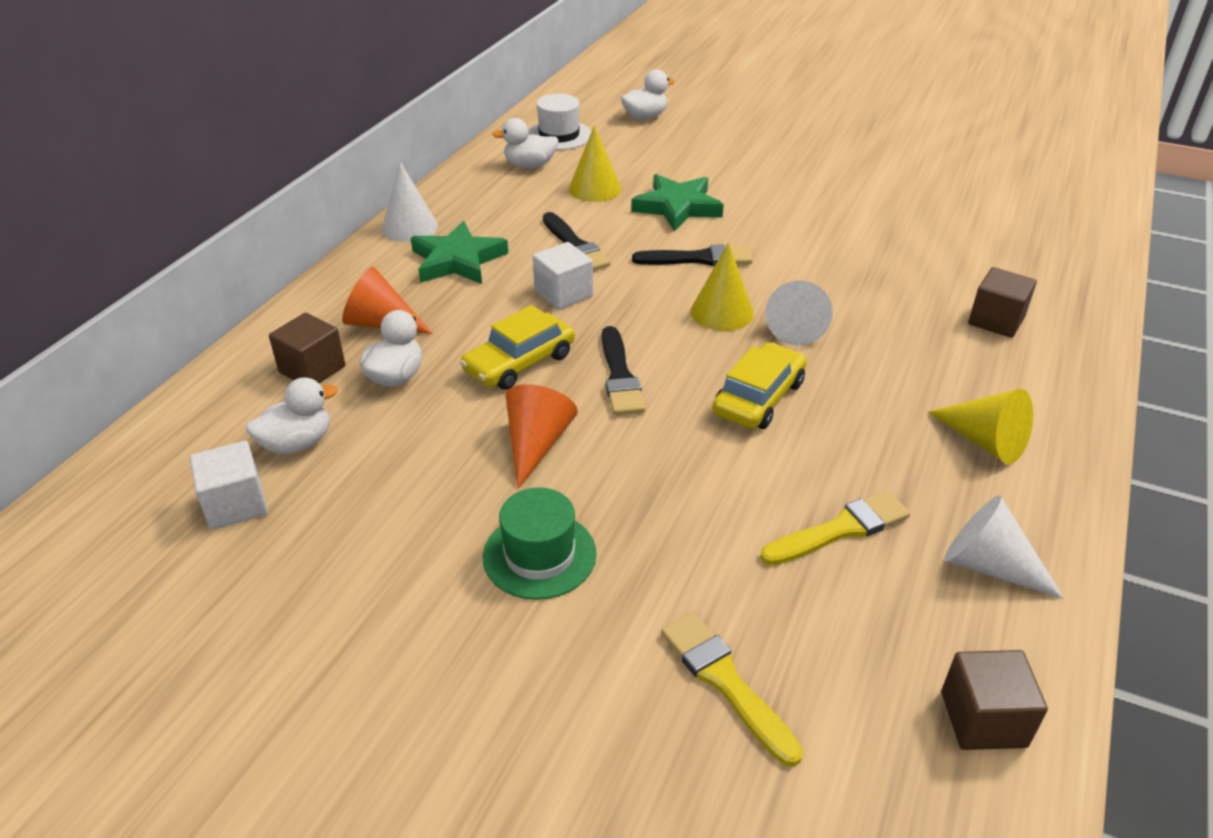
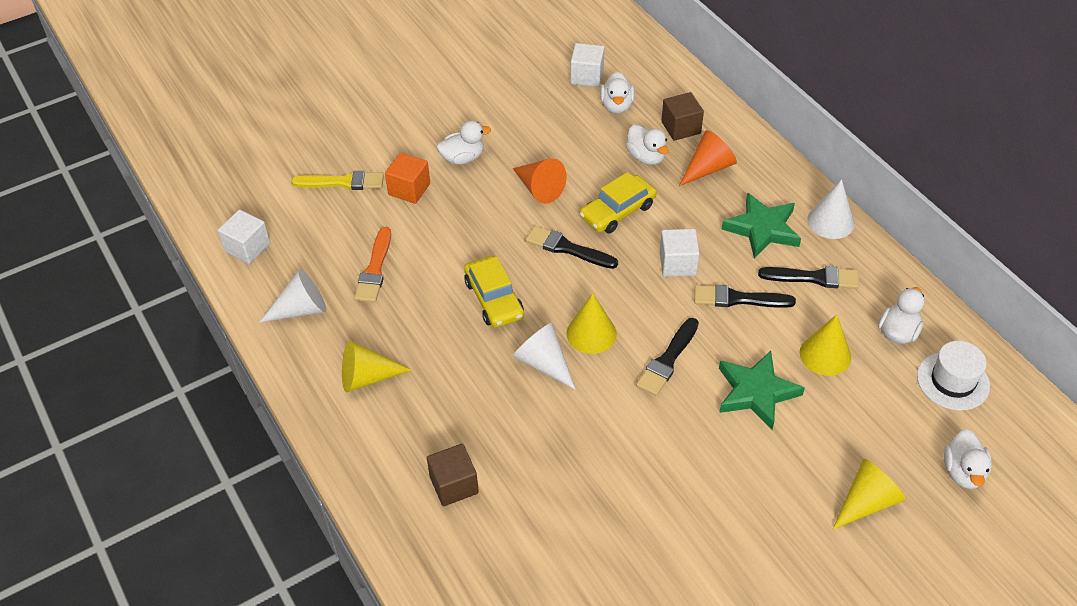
camera: 125 degrees right, 10 degrees up
(502, 216) = (814, 278): none -> black brush
(519, 362) = (617, 211): yellow car -> yellow car turned 120 degrees counterclockwise
(539, 555) = (463, 158): green hat -> white duck
(661, 582) = (409, 189): none -> orange cube
(721, 141) = (866, 502): none -> yellow cone
(840, 529) = (374, 269): yellow brush -> orange brush
(983, 719) = (247, 248): brown cube -> white cube

